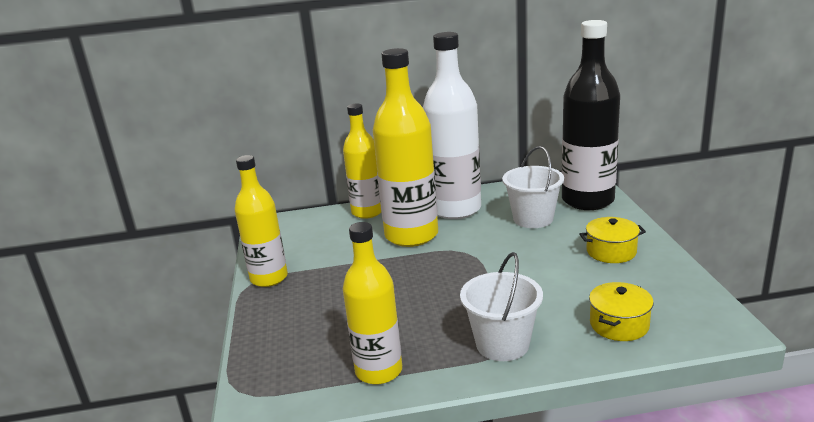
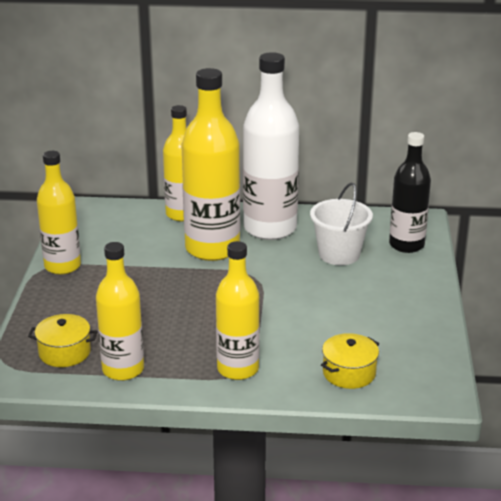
camera: 10 degrees right, 5 degrees up
(502, 344) = (238, 369): white bucket -> yellow bottle
(587, 200) = (406, 245): black bottle -> black bottle, size x0.65
(611, 251) = (391, 304): yellow pot -> yellow pot (64, 352)

